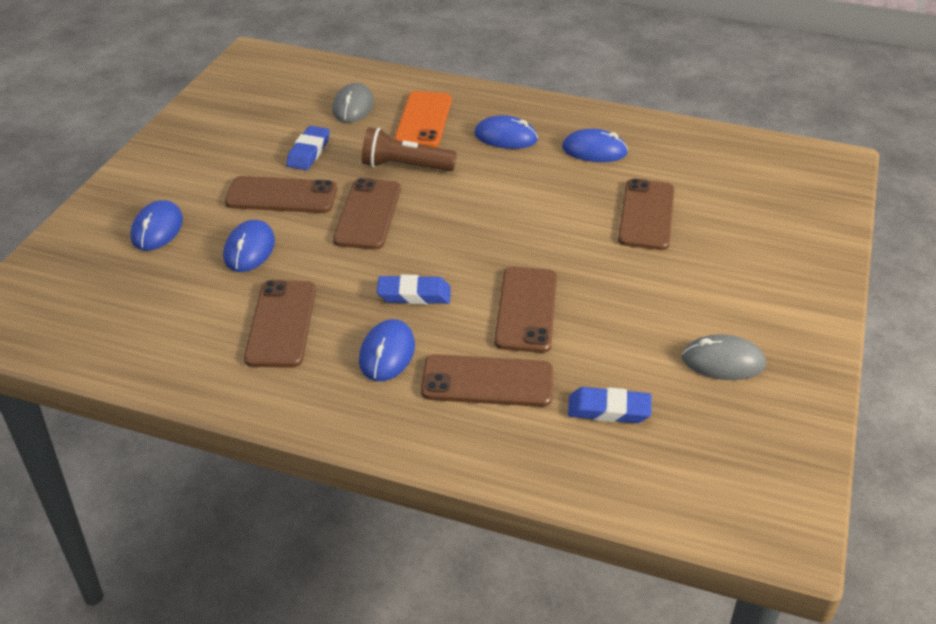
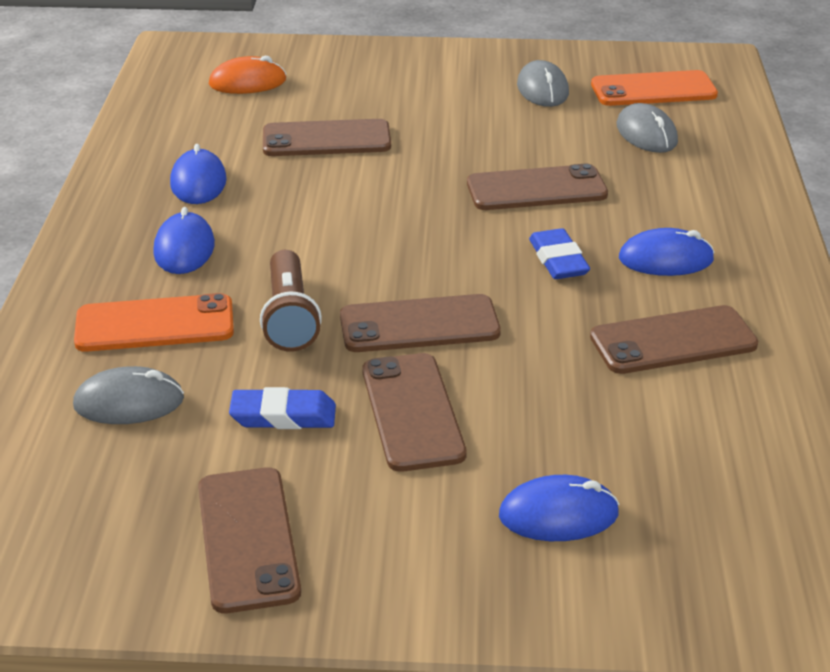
camera: 105 degrees left, 5 degrees down
(249, 249) = (551, 407): blue mouse -> none
(487, 381) = (659, 196): brown phone -> brown phone (247, 539)
(609, 410) = (646, 134): blue eraser -> grey mouse
(709, 447) = (653, 90): none -> orange phone
(762, 189) = (247, 82): none -> orange mouse

